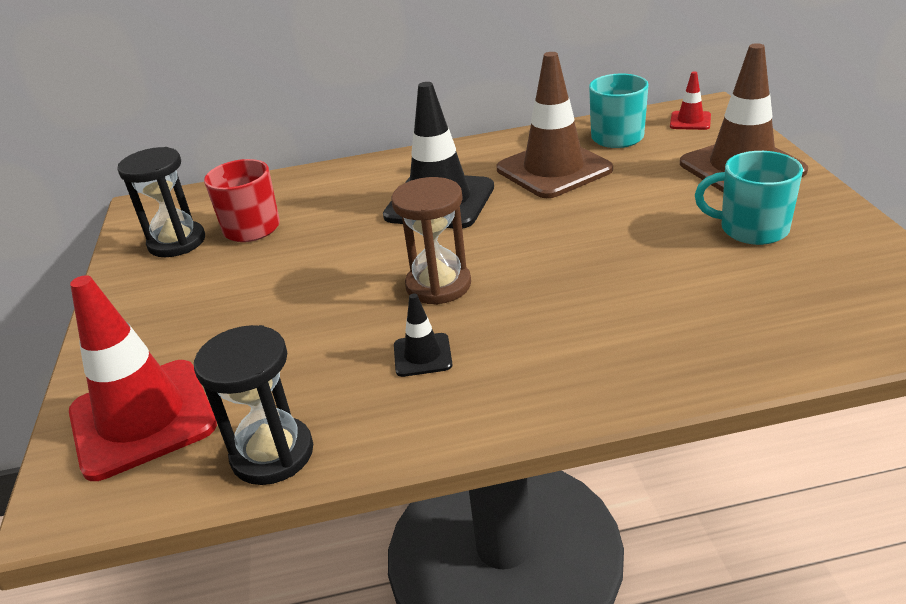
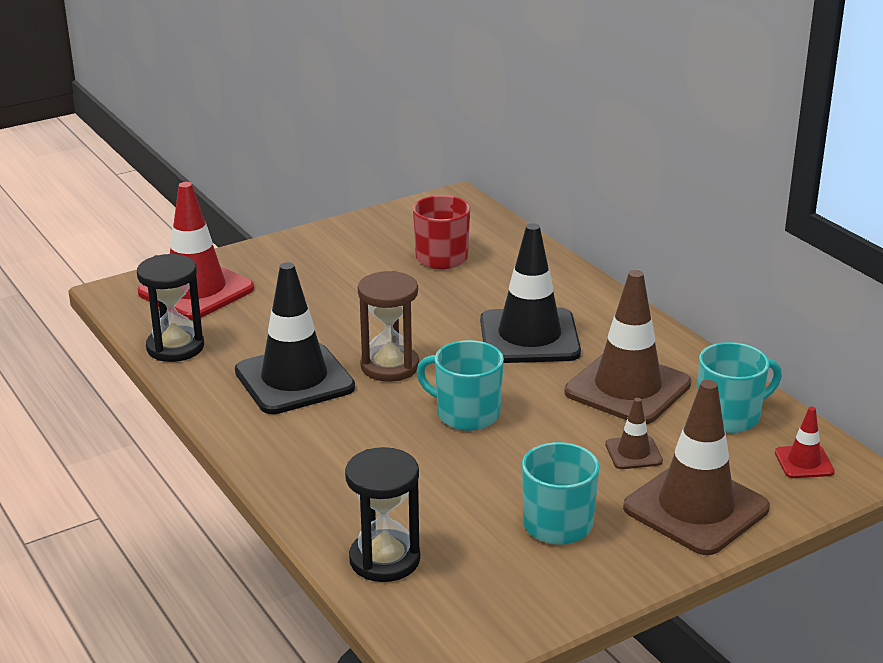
camera: 65 degrees right, 5 degrees down
(177, 242) = (406, 232): black hourglass -> black hourglass (384, 559)
(422, 355) = (294, 379): black traffic cone -> black traffic cone, size x2.18
(554, 251) = (466, 414): none -> turquoise mug
(654, 181) = (633, 453): none -> brown traffic cone

